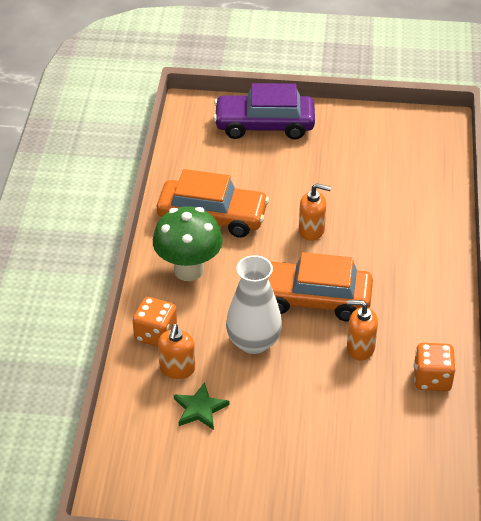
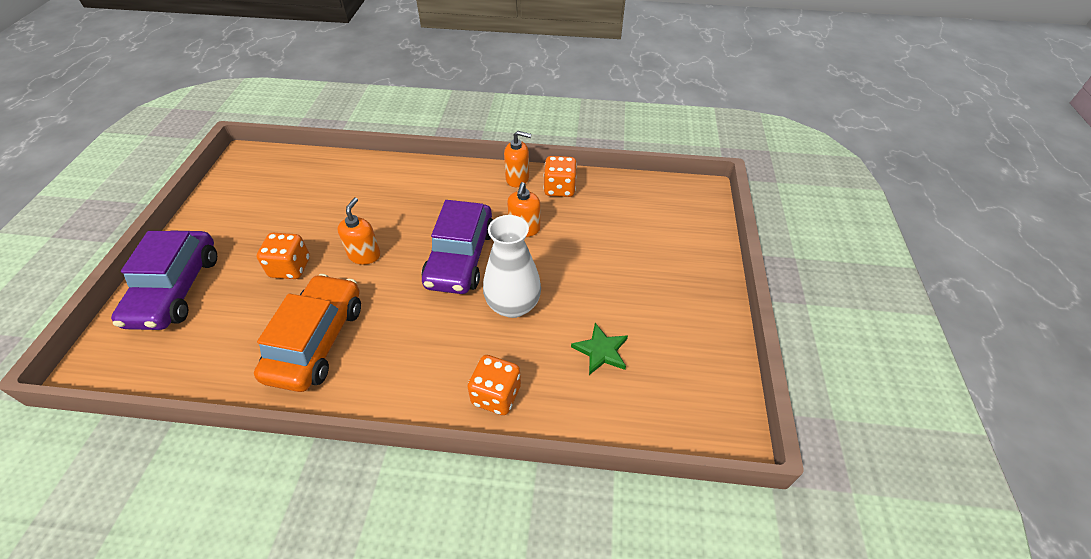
camera: 90 degrees left, 5 degrees up
(177, 369) = (548, 372): orange soap dispenser -> orange soap dispenser (517, 179)
(188, 270) = (399, 364): green mushroom -> none
(292, 185) = (290, 268): none -> orange dice
(313, 299) = (461, 257): orange car -> purple car

